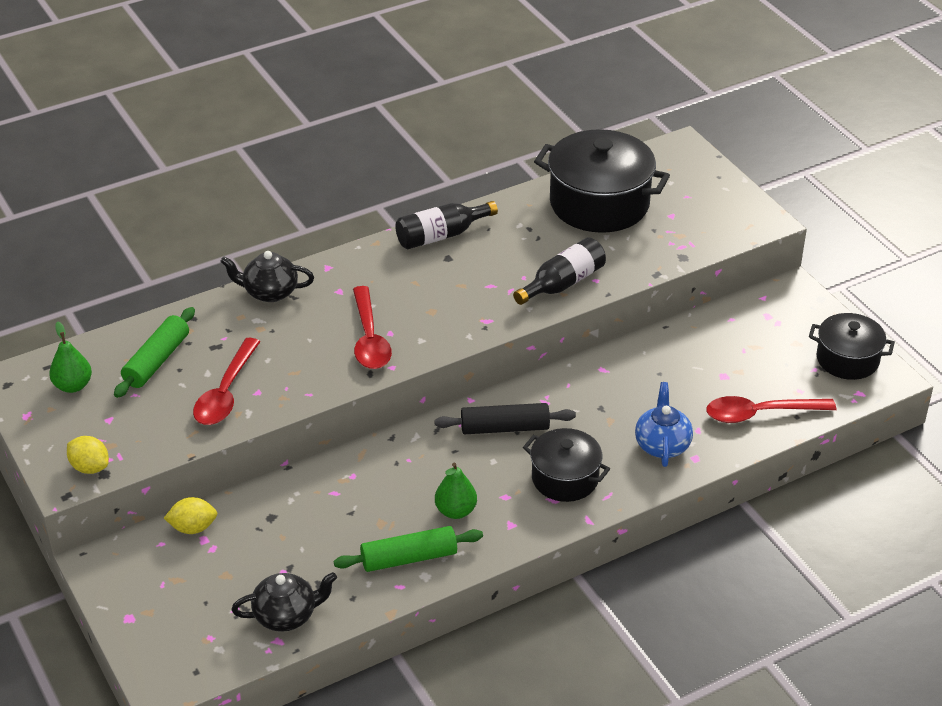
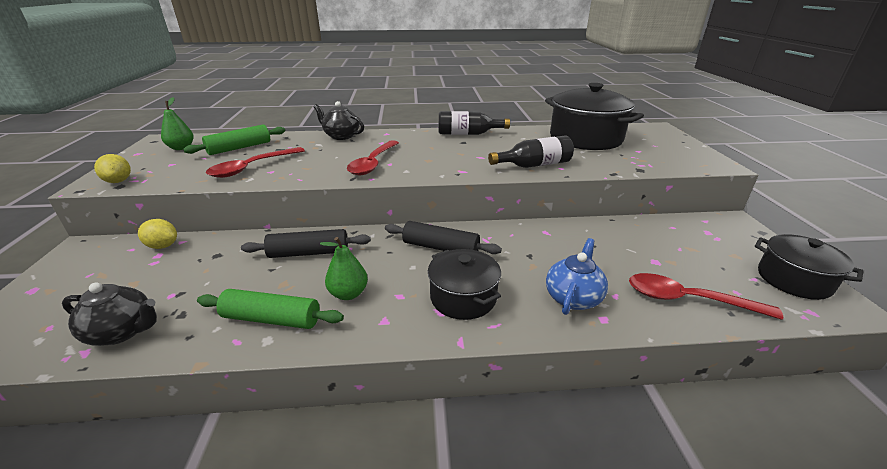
camera: 25 degrees right, 10 degrees down
(370, 481) = (309, 253): none -> black rolling pin

